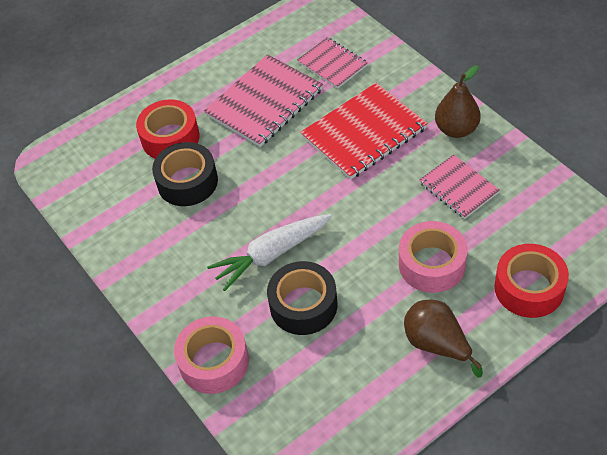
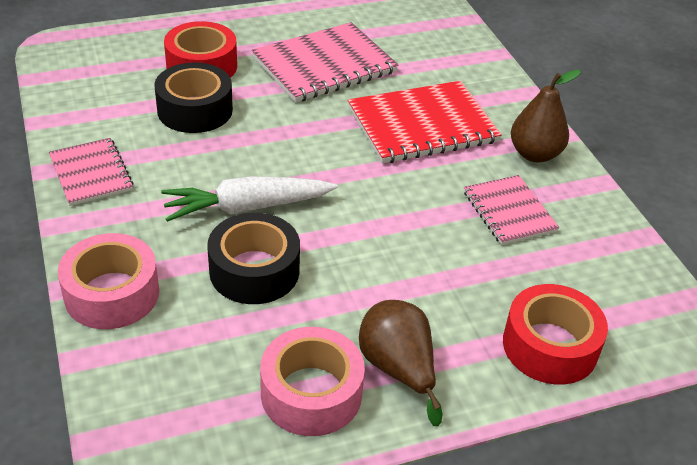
camera: 10 degrees right, 10 degrees down
(332, 64) = (420, 54): pink notebook -> pink notebook (91, 173)
(432, 264) = (436, 279): pink tape -> pink tape (311, 393)

